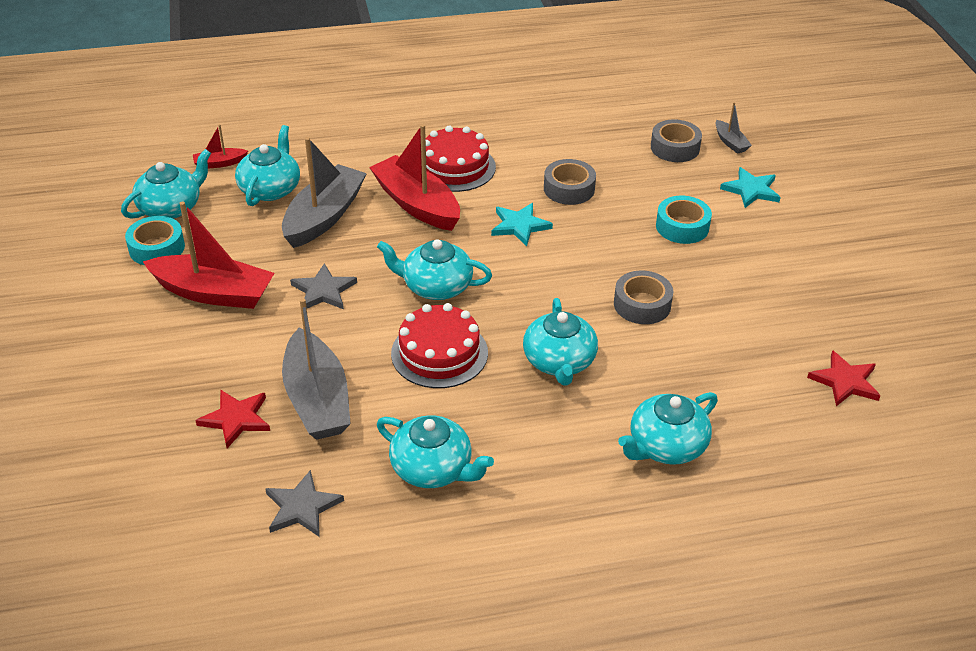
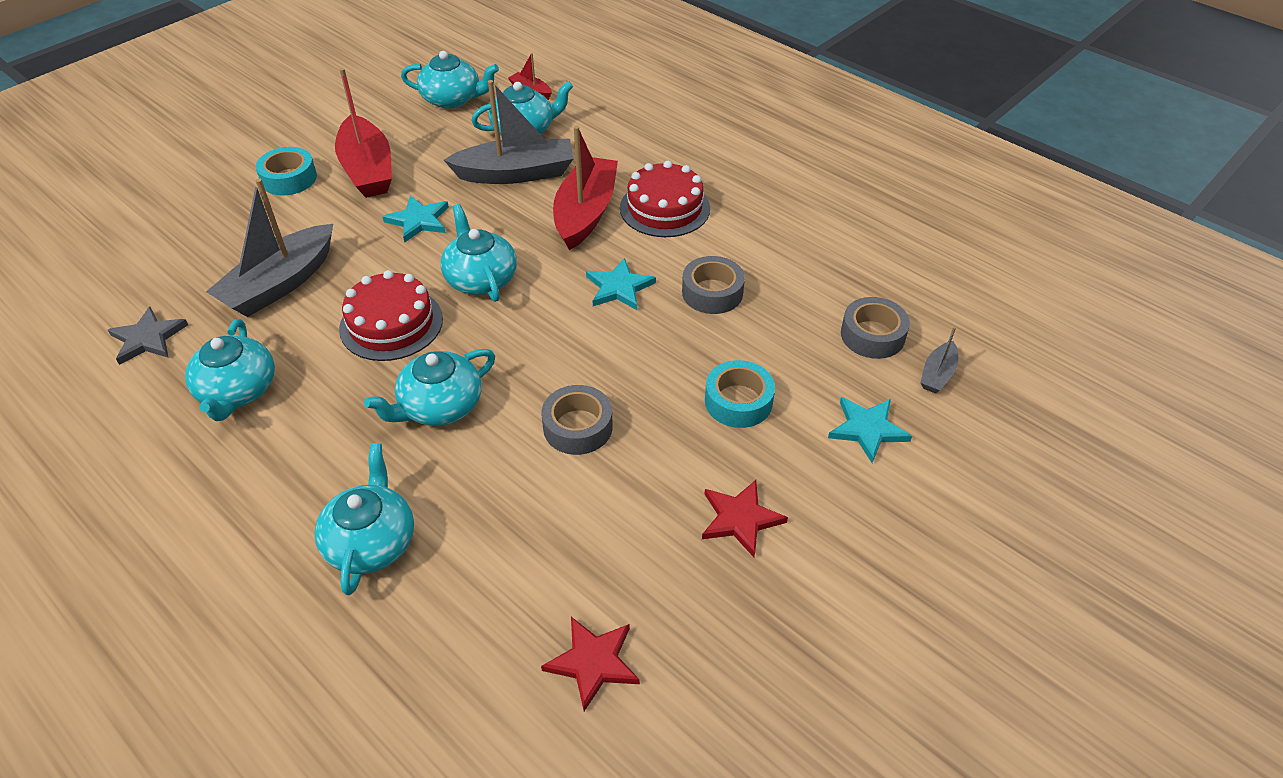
camera: 55 degrees right, 5 degrees up
(157, 248) = (397, 118): turquoise tape -> turquoise tape (289, 179)
(236, 419) = (228, 254): red star -> red star (740, 519)
(323, 291) = (418, 221): grey star -> turquoise star
(666, 446) = (371, 542): turquoise teapot -> turquoise teapot turned 75 degrees clockwise

